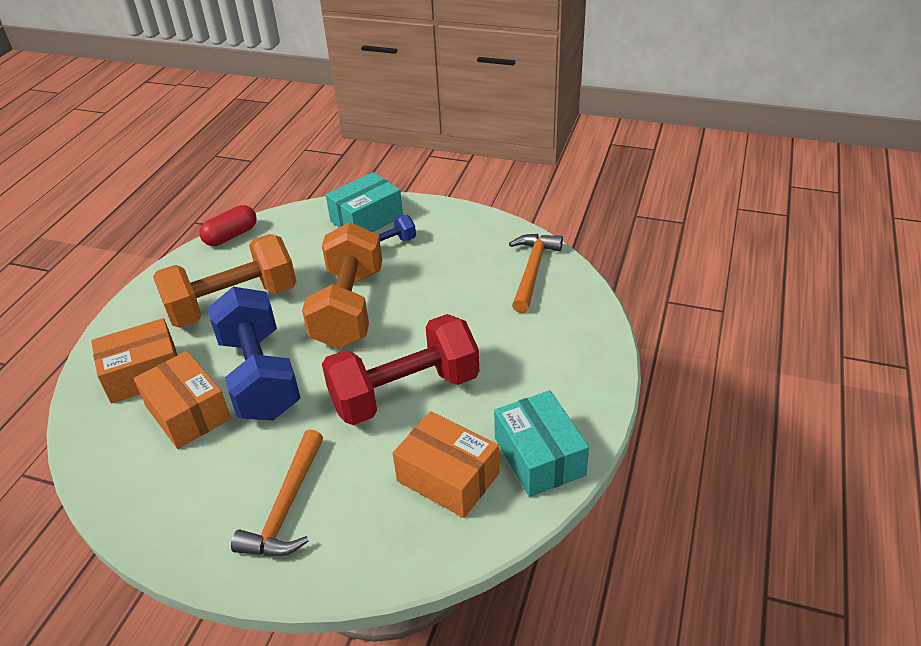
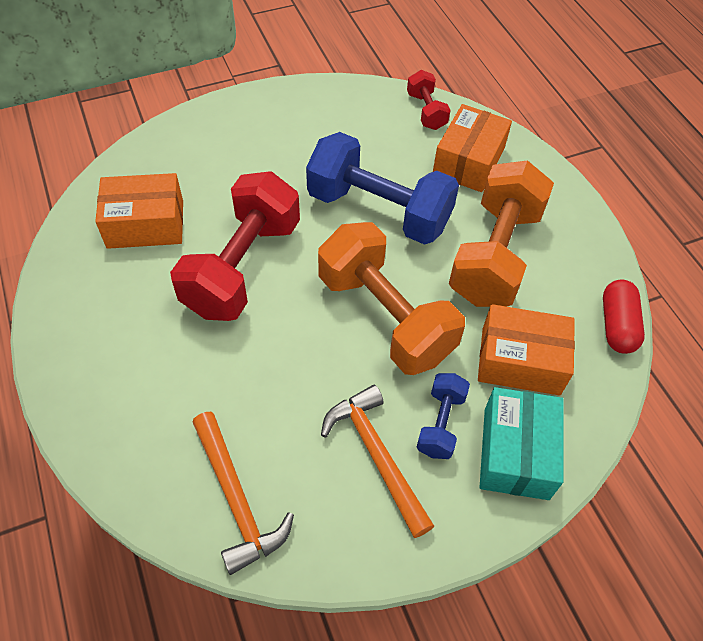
camera: 135 degrees right, 15 degrees up
(99, 439) = (426, 111): none -> red dumbbell
(188, 412) = (393, 157): orange box -> orange box (520, 361)
(286, 507) = (244, 146): orange hammer -> orange hammer (377, 455)
(539, 456) = (81, 279): turquoise box -> none

